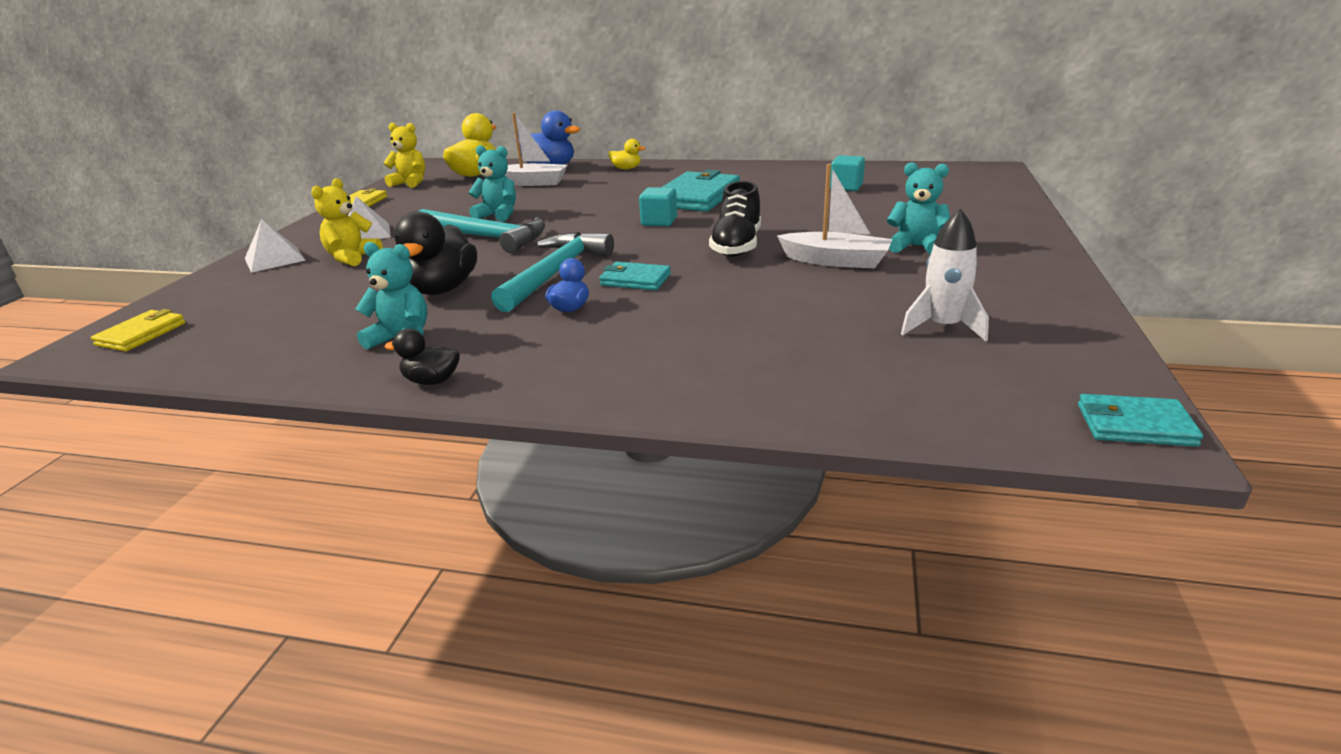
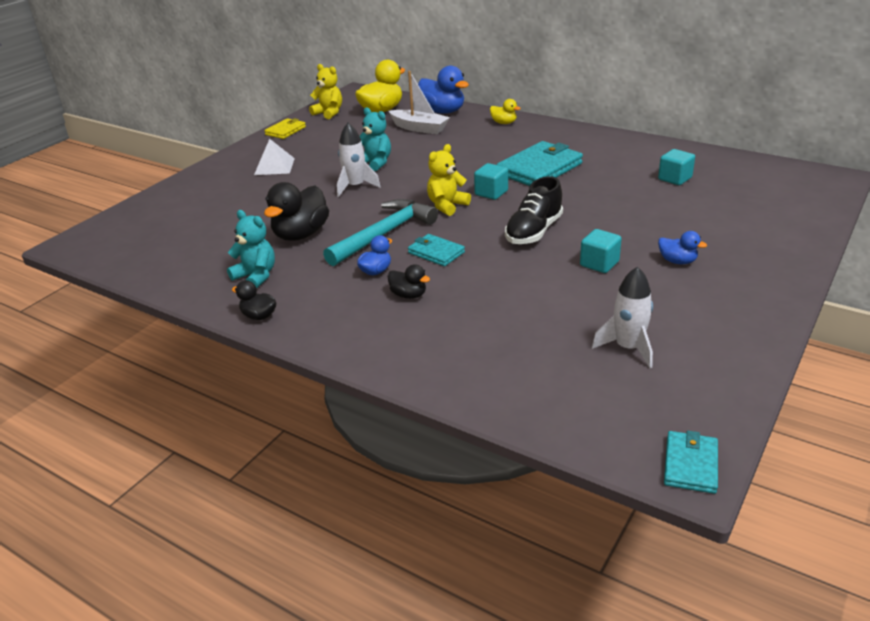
camera: 20 degrees right, 5 degrees up
(141, 334) = (108, 237): yellow wallet -> none
(274, 259) = (206, 182): white pyramid -> none
(352, 258) = (256, 190): yellow teddy bear -> yellow teddy bear (447, 206)
(487, 237) = (355, 186): turquoise hammer -> white rocket
(632, 324) = (408, 295): none -> black duck
(835, 261) = (599, 264): white boat -> turquoise cube
(916, 247) = (677, 261): turquoise teddy bear -> blue duck
(1134, 425) = (690, 464): turquoise wallet -> turquoise wallet turned 75 degrees clockwise

